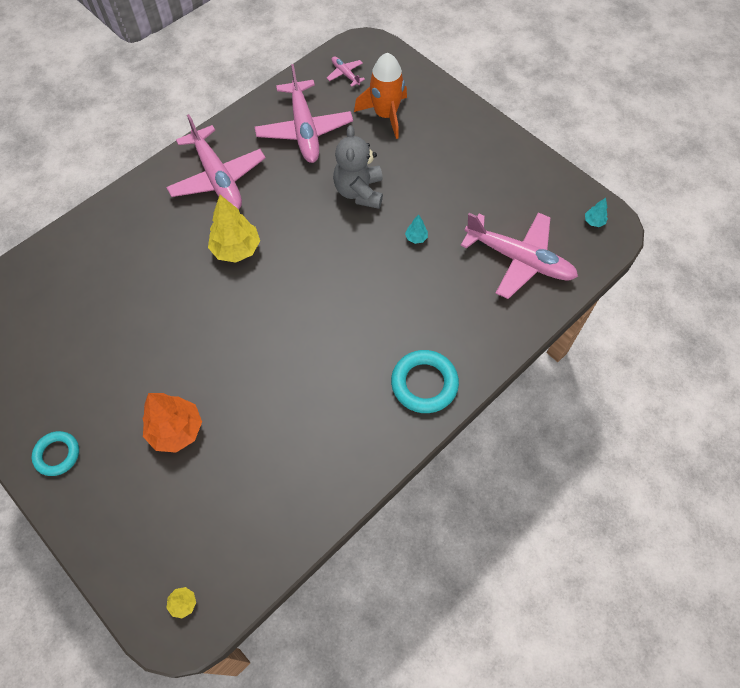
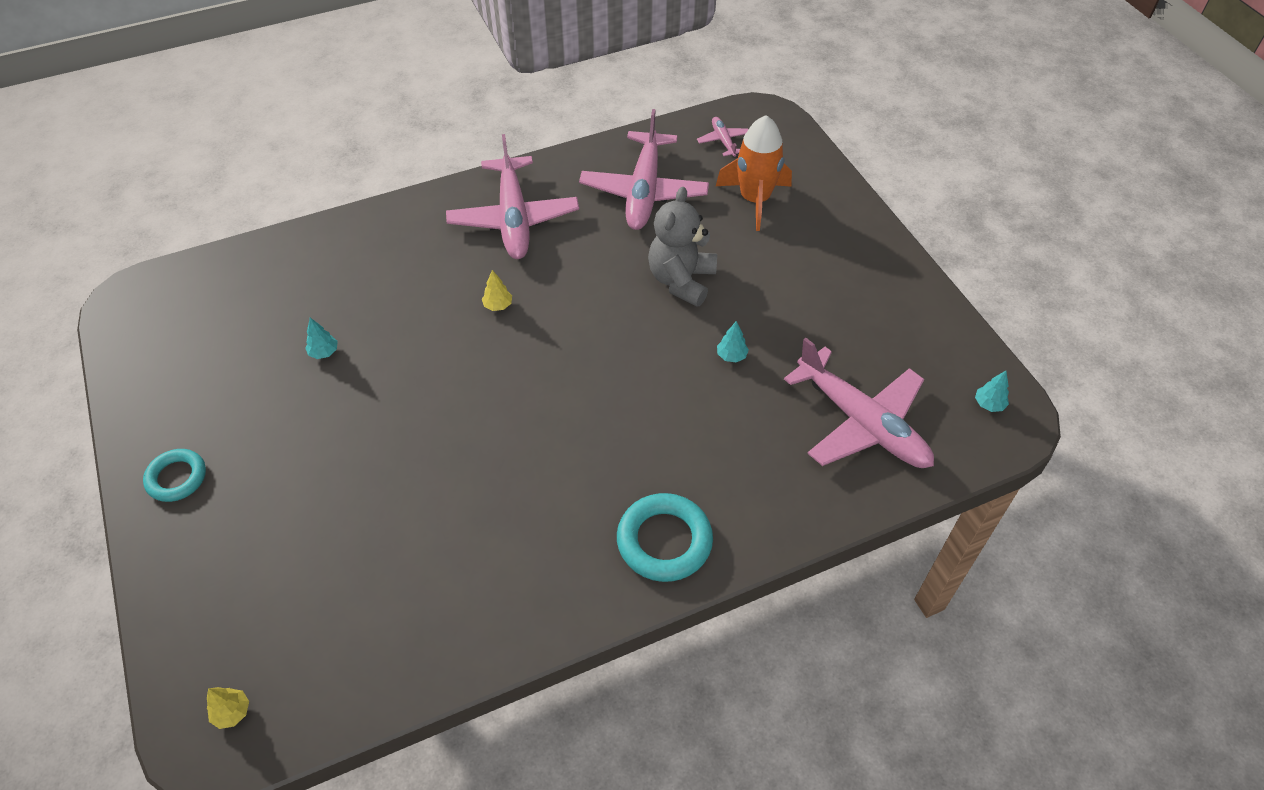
camera: 20 degrees right, 10 degrees down
(123, 324) = (324, 352): none -> turquoise tree
(176, 430) = (326, 495): orange tree -> none
(236, 249) = (498, 305): yellow tree -> yellow tree, size x0.45

